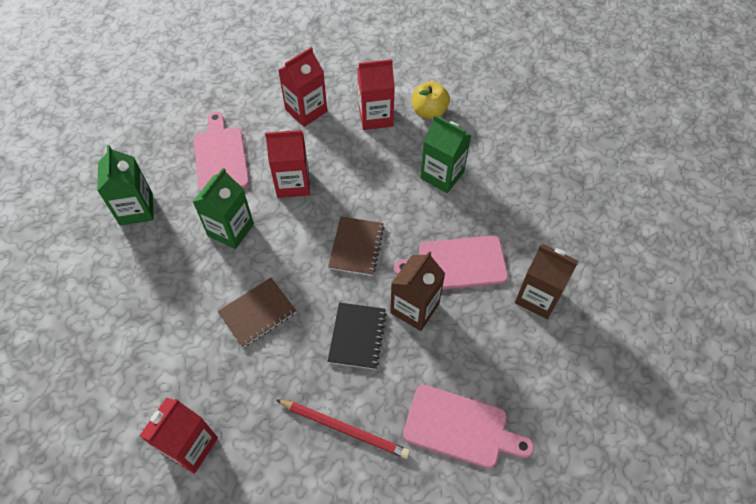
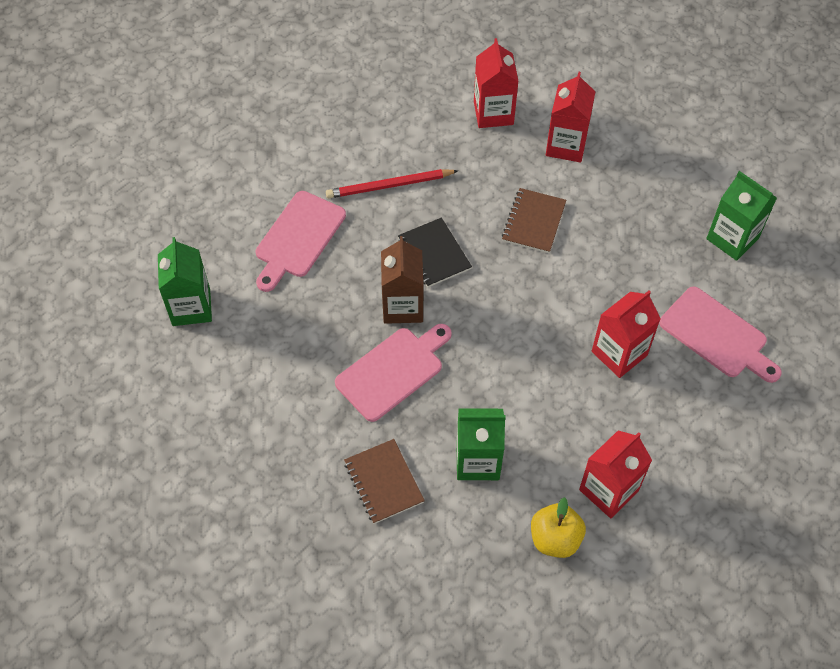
camera: 145 degrees right, 0 degrees up
(230, 230) = (629, 273): green carton -> green carton (191, 307)
(306, 110) = (690, 447): red carton -> red carton (566, 145)
(356, 247) = (500, 328): brown notebook -> brown notebook (383, 482)
(460, 427) = (298, 238): pink cutting board -> pink cutting board turned 45 degrees counterclockwise
(538, 297) = (295, 385): brown carton -> none

